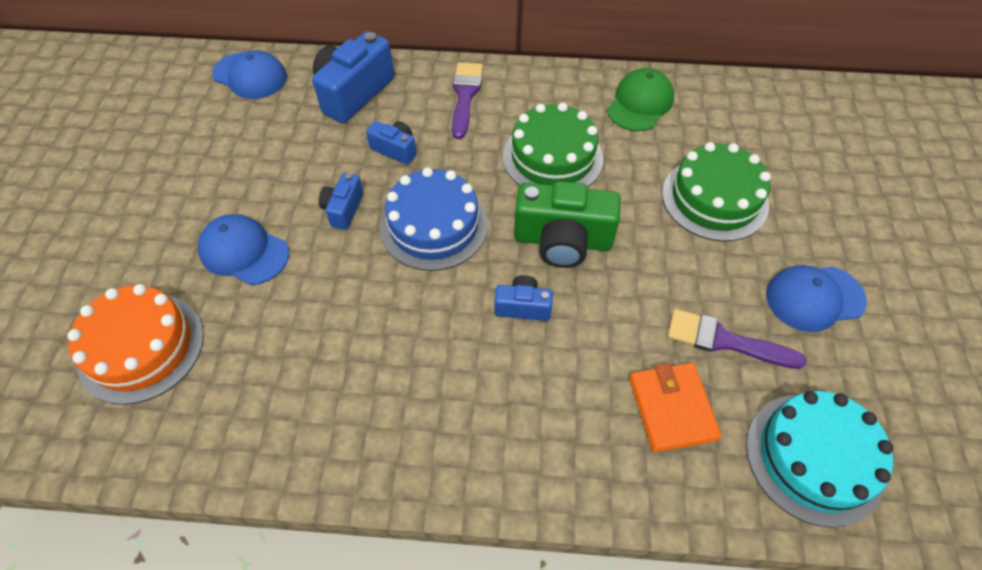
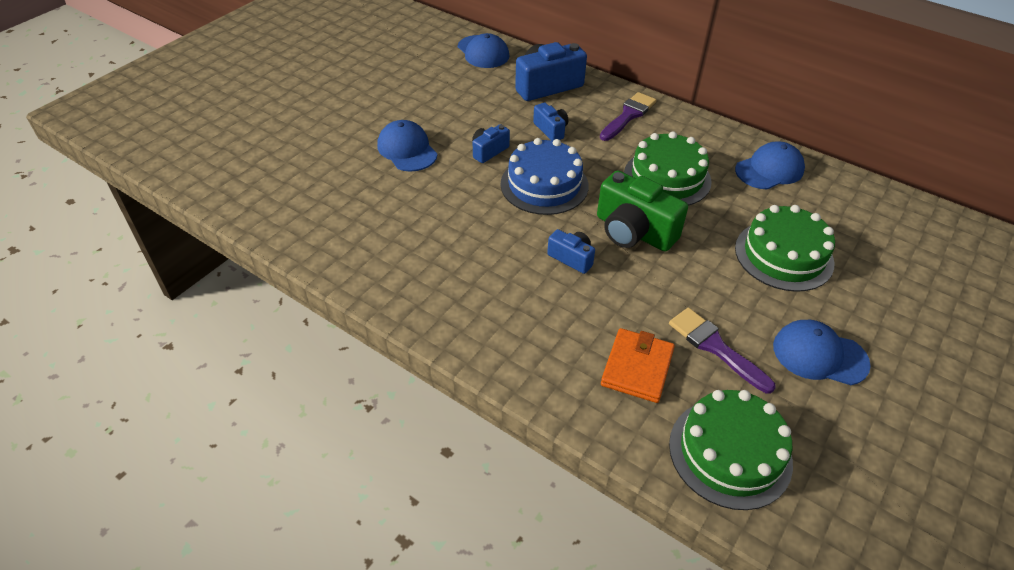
camera: 30 degrees right, 10 degrees down
(141, 347) = (311, 175): orange cake -> none
(640, 103) = (769, 170): green cap -> blue cap
(814, 458) = (730, 452): turquoise cake -> green cake

